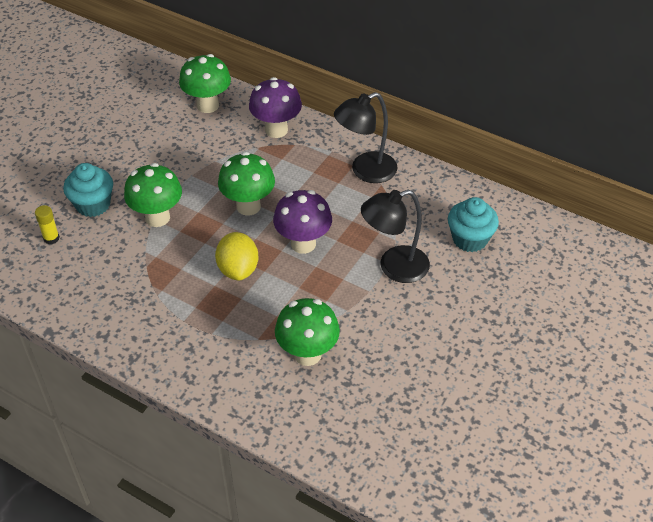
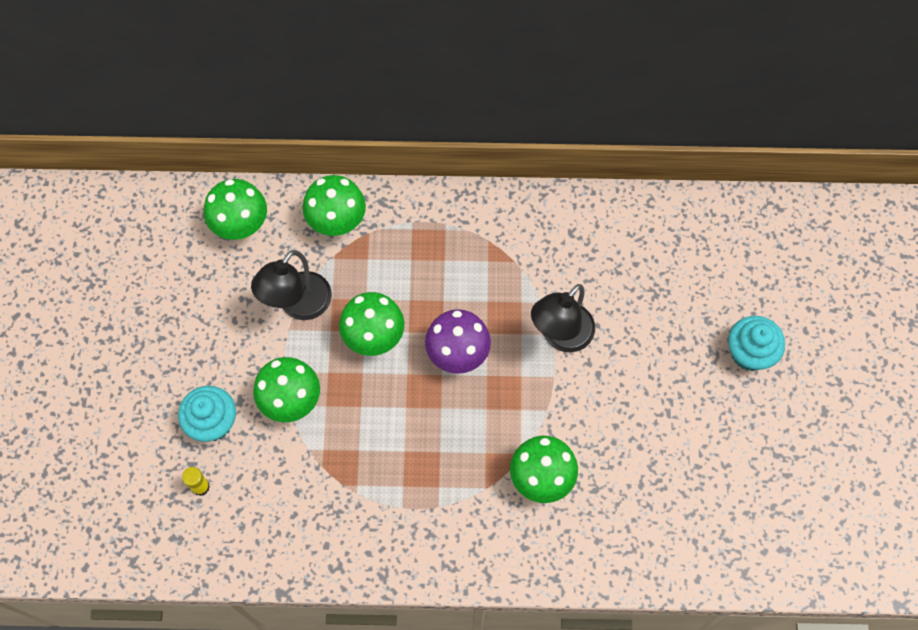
camera: 30 degrees left, 20 degrees up
(238, 269) = (415, 420): yellow lemon -> none
(276, 130) = (337, 223): purple mushroom -> green mushroom
(365, 171) = (462, 231): black lamp -> black lamp (298, 305)
(470, 239) = (611, 264): turquoise cupcake -> turquoise cupcake (749, 352)

